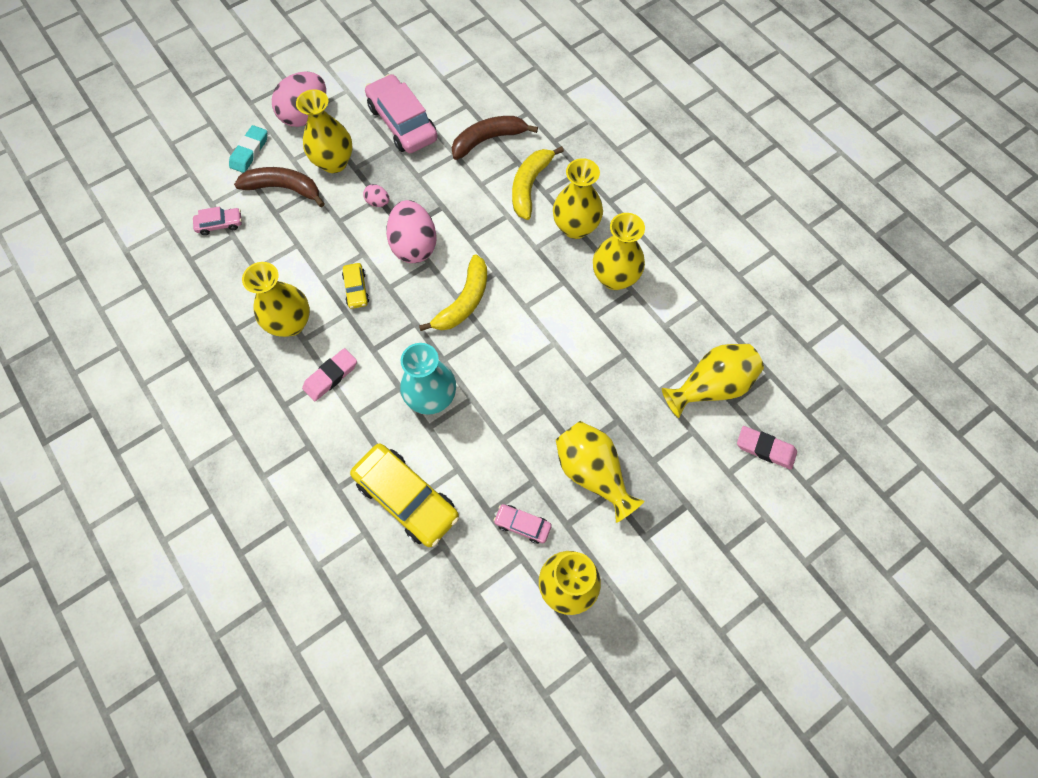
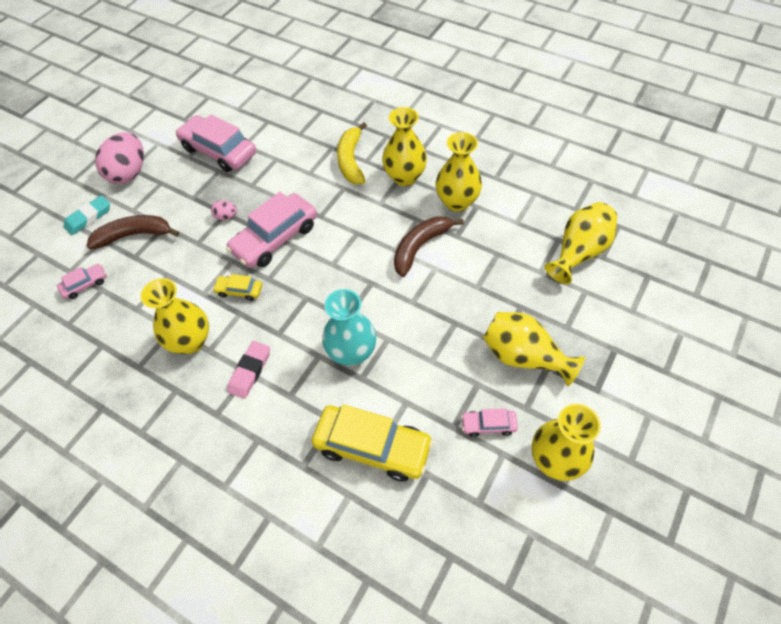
camera: 20 degrees left, 10 degrees down
(249, 152) = (89, 217): turquoise eraser -> turquoise eraser turned 45 degrees clockwise
(334, 162) = (172, 200): yellow vase -> none
(356, 289) = (239, 291): yellow car -> yellow car turned 135 degrees clockwise
(414, 245) = (275, 238): pink egg -> pink car
(464, 301) = (341, 265): yellow banana -> none
(488, 140) = (299, 139): brown banana -> brown banana (420, 247)
(765, 449) = (649, 281): pink eraser -> none

